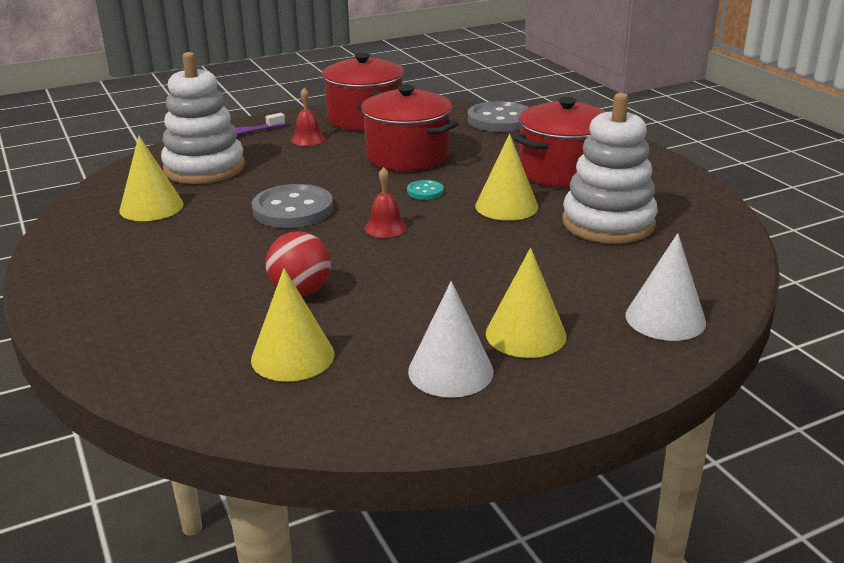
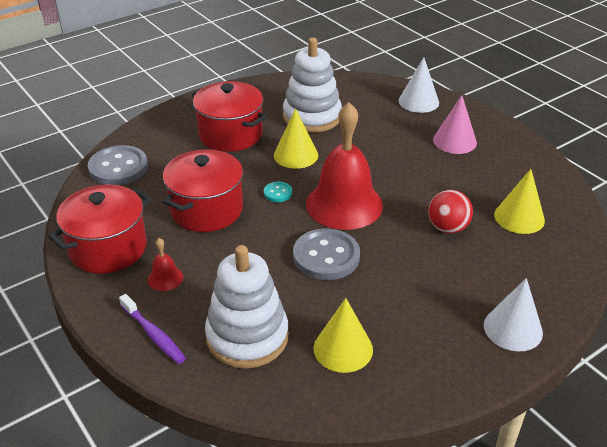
camera: 100 degrees left, 10 degrees up
(385, 227) = (344, 204): red bell -> red bell, size x2.44
(450, 371) = (501, 162): white cone -> white cone (513, 329)
(525, 334) = (454, 141): yellow cone -> pink cone

